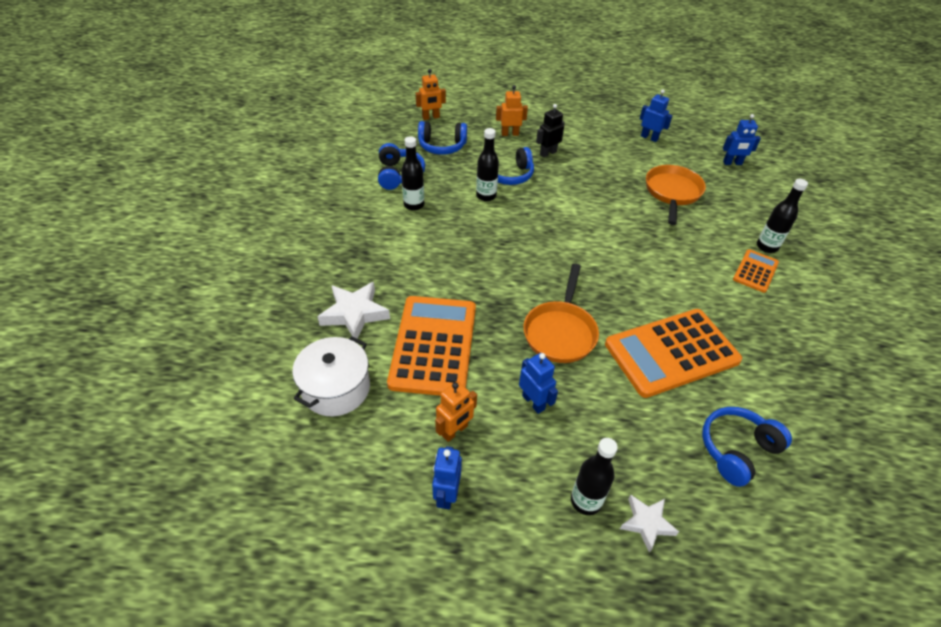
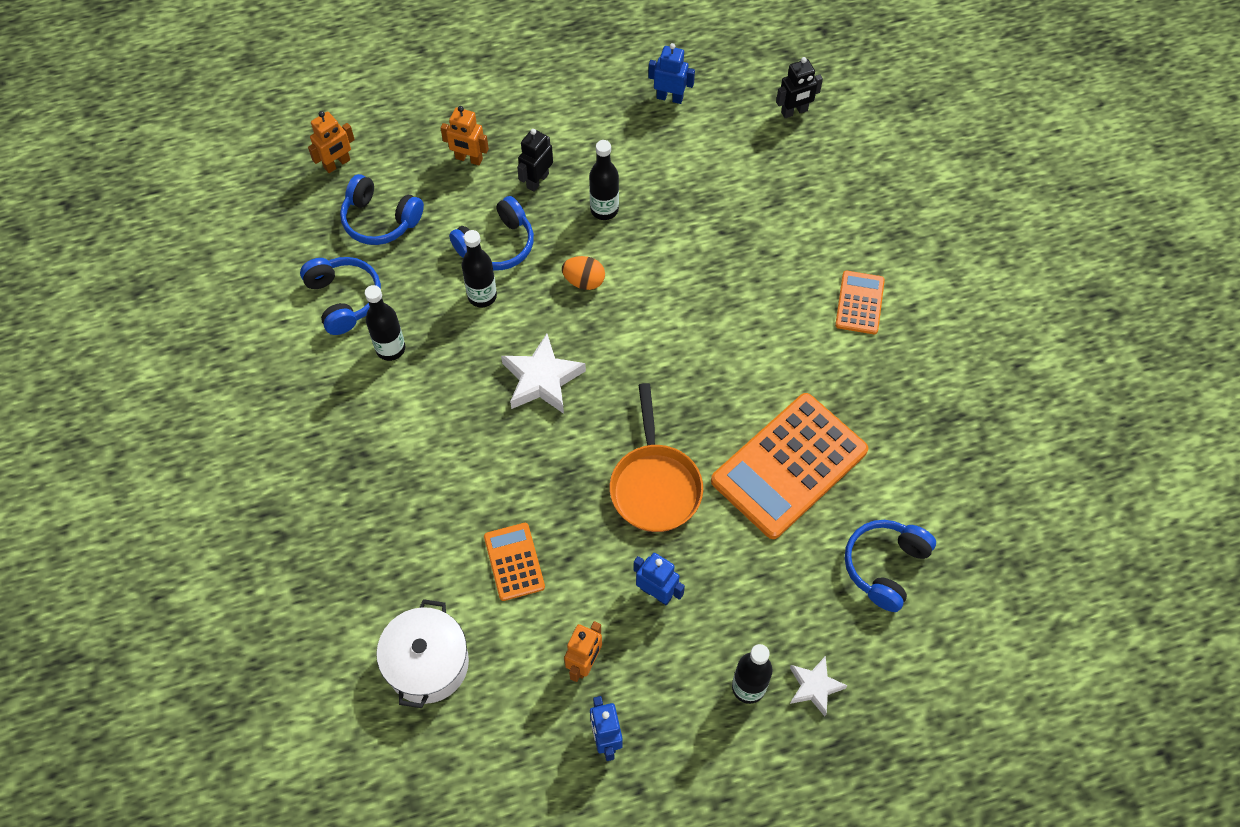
camera: 20 degrees left, 15 degrees up
(355, 313) = (398, 554): white star -> white star (542, 379)
(433, 345) = (514, 562): orange calculator -> orange calculator, size x0.50
(442, 146) = (380, 220): blue headphones -> blue headphones turned 45 degrees clockwise
(510, 134) = (468, 159): orange robot -> orange robot turned 135 degrees counterclockwise
(557, 206) = (584, 281): none -> orange egg
(672, 193) = (728, 200): orange pan -> none
(732, 163) = (794, 112): blue robot -> black robot
(767, 247) = (866, 256): black bottle -> black bottle (604, 210)

